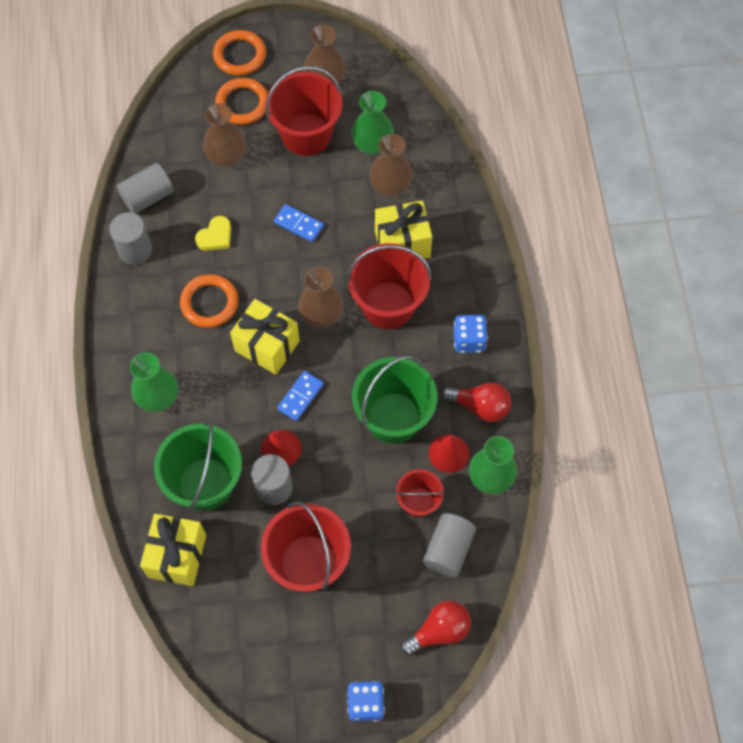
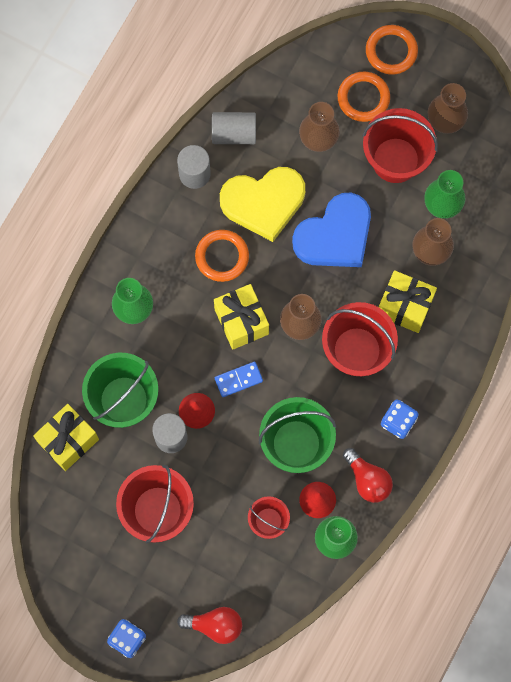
camera: 35 degrees right, 10 degrees up
(215, 236) = (263, 203): yellow heart -> yellow heart, size x2.25
(298, 224) = (335, 235): blue domino -> blue heart
(448, 549) = (264, 571): grey cylinder -> none

